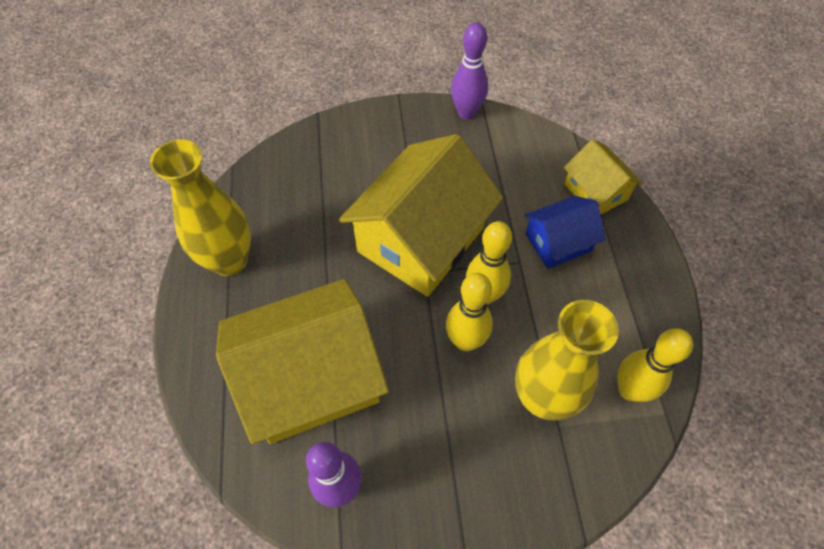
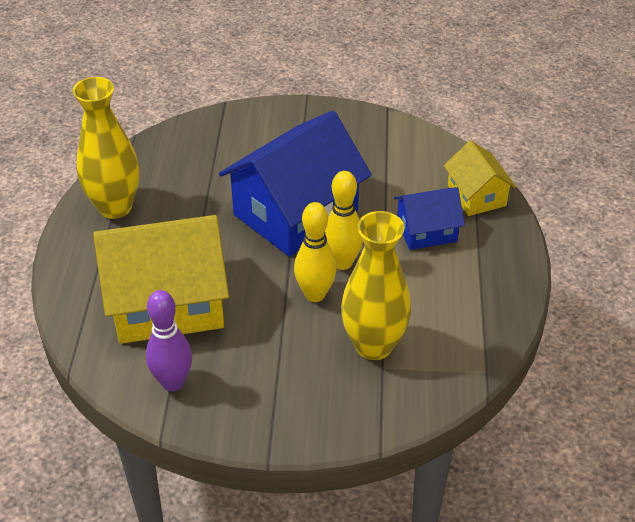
camera: 10 degrees right, 15 degrees down
(420, 239) = (295, 213): yellow house -> blue house
(466, 113) = (369, 117): purple bowling pin -> none
(629, 390) = (457, 350): yellow bowling pin -> none

